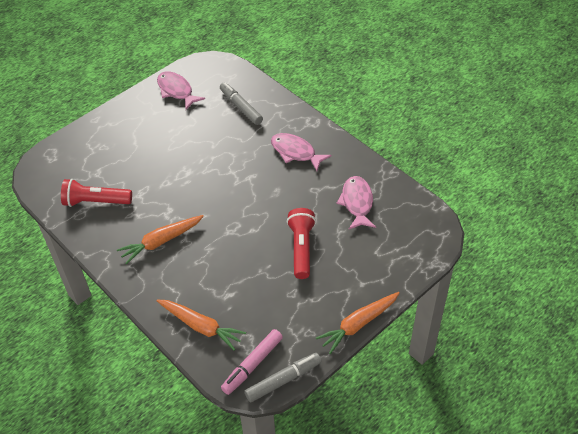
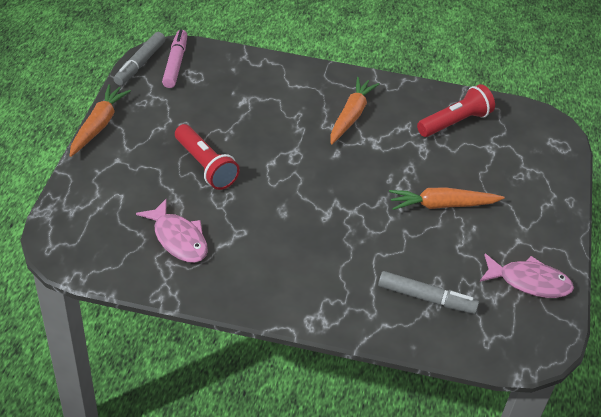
camera: 140 degrees right, 5 degrees down
(201, 326) = (245, 71): orange carrot -> orange carrot (442, 205)
(295, 152) = (300, 268): pink fish -> none

